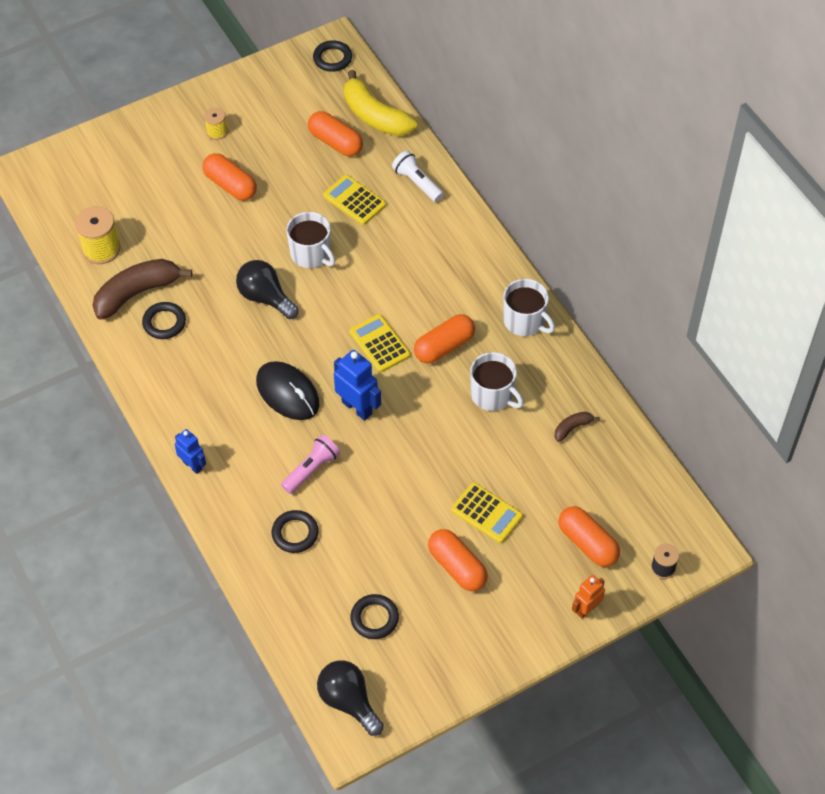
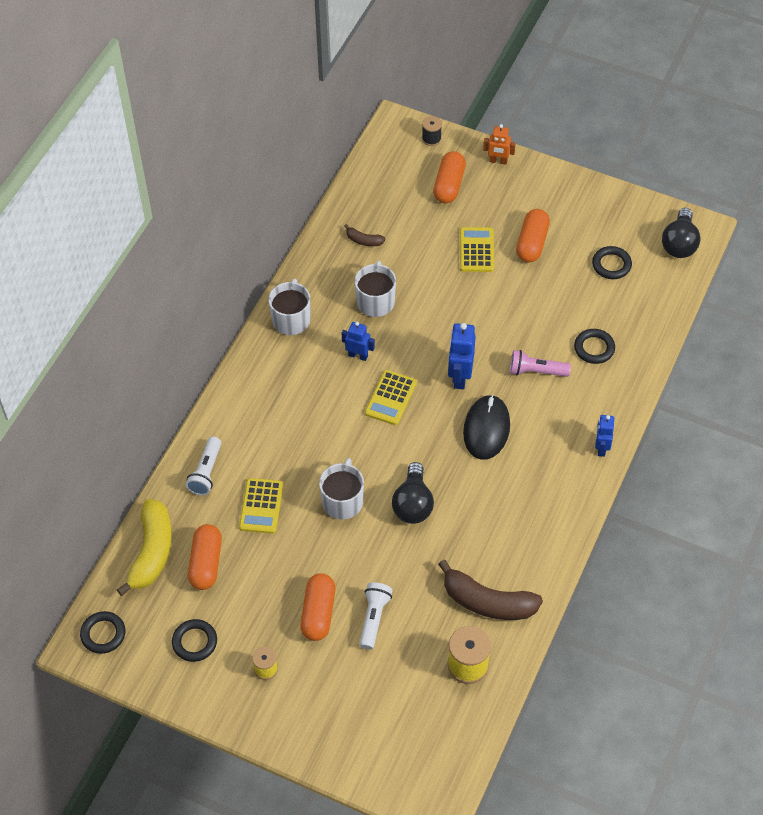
camera: 125 degrees left, 0 degrees up
(164, 323) = (498, 559): black ring -> black ring (194, 642)
(194, 215) = (374, 618): none -> white flashlight
(444, 346) = (358, 355): orange capsule -> blue robot

